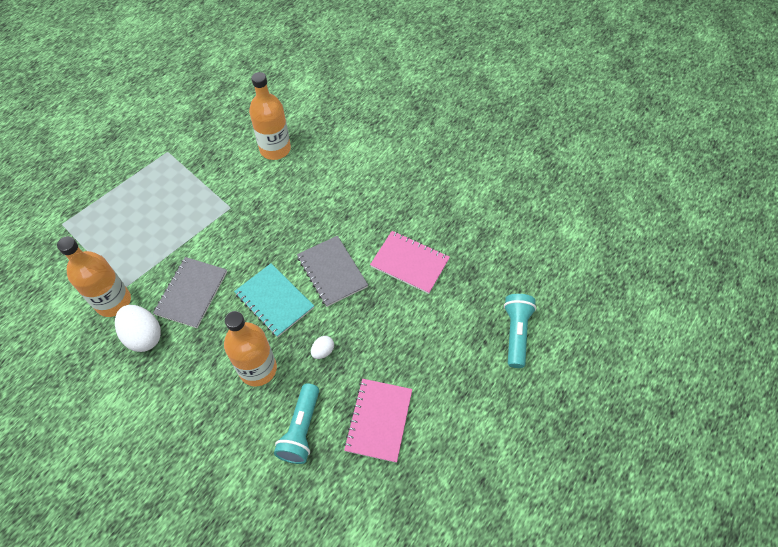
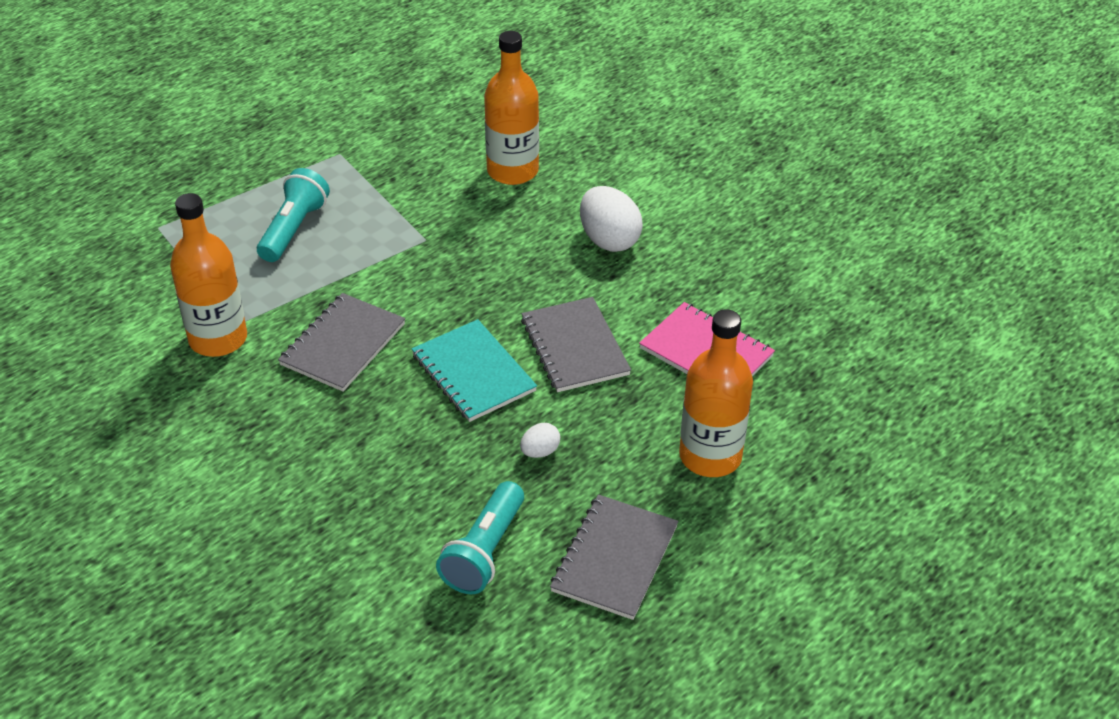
camera: 10 degrees right, 15 degrees down
(143, 336) = (257, 390): white egg -> white egg (609, 240)
(258, 369) = (429, 460): orange bottle -> orange bottle (710, 456)
(379, 420) = (615, 559): pink notebook -> grey notebook
(516, 333) = (869, 473): turquoise flashlight -> turquoise flashlight (294, 229)

